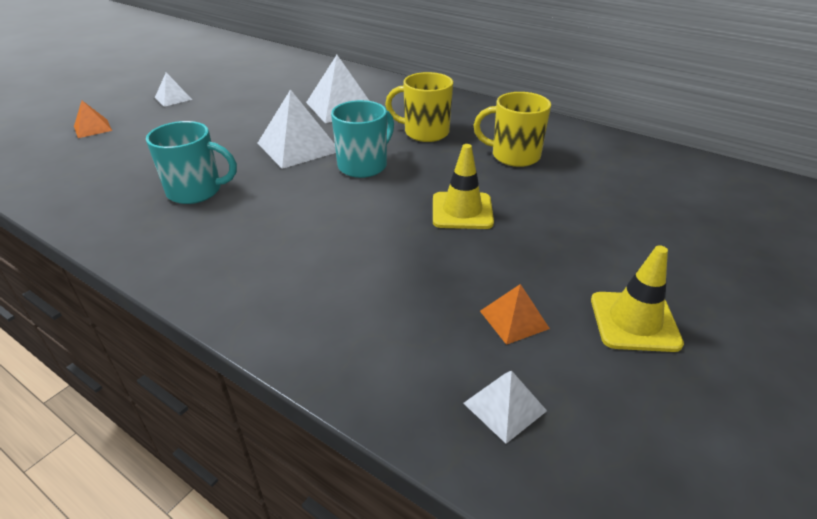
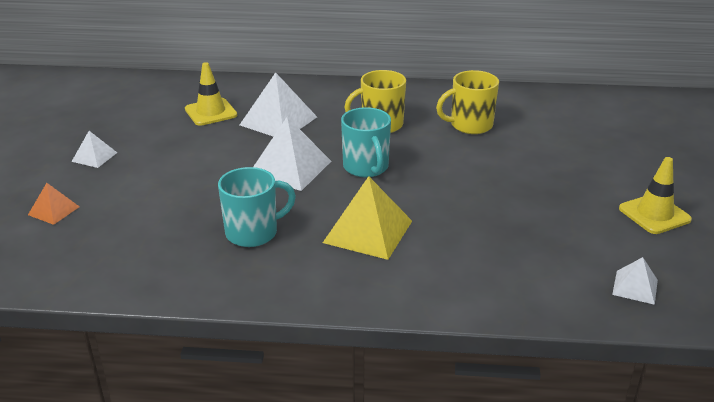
camera: 30 degrees left, 5 degrees down
(289, 224) = (368, 231): none -> yellow pyramid
(363, 166) = (366, 167): turquoise mug -> turquoise mug turned 150 degrees clockwise
(462, 211) = (481, 179): yellow traffic cone -> yellow traffic cone (211, 112)
(514, 319) = (590, 238): orange pyramid -> none

